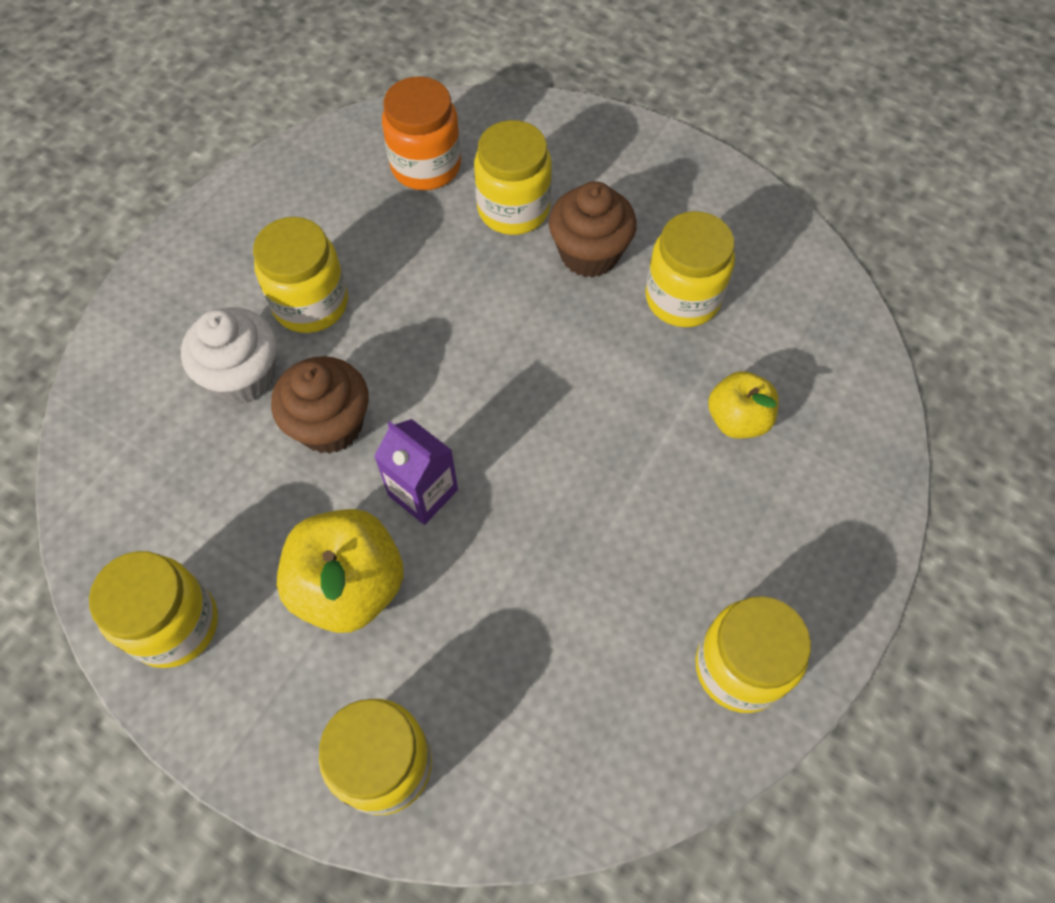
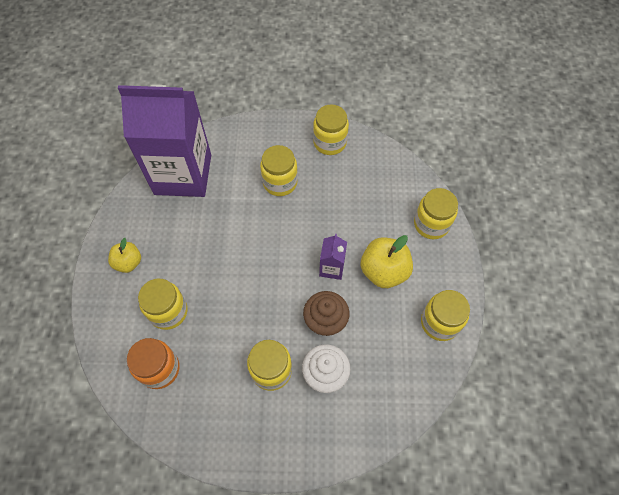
camera: 120 degrees left, 0 degrees up
(589, 254) = (179, 266): brown cupcake -> none
(682, 298) = (186, 220): yellow jar -> yellow jar (280, 182)
(737, 419) = (235, 179): yellow apple -> yellow apple (128, 262)
(797, 334) = (183, 174): none -> purple carton

